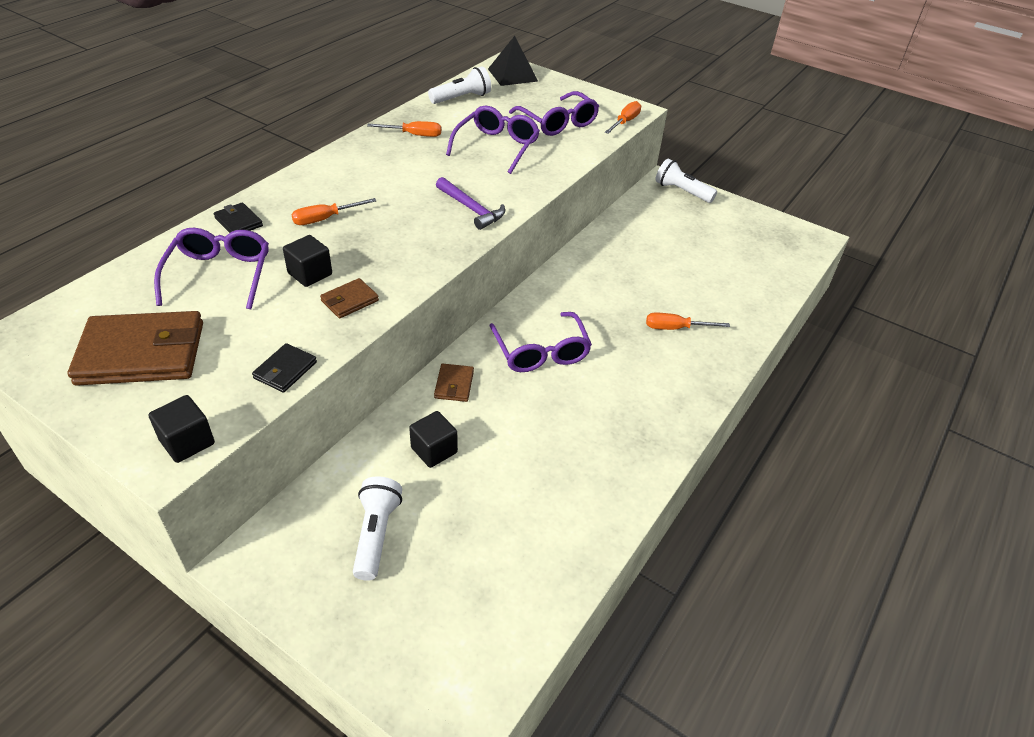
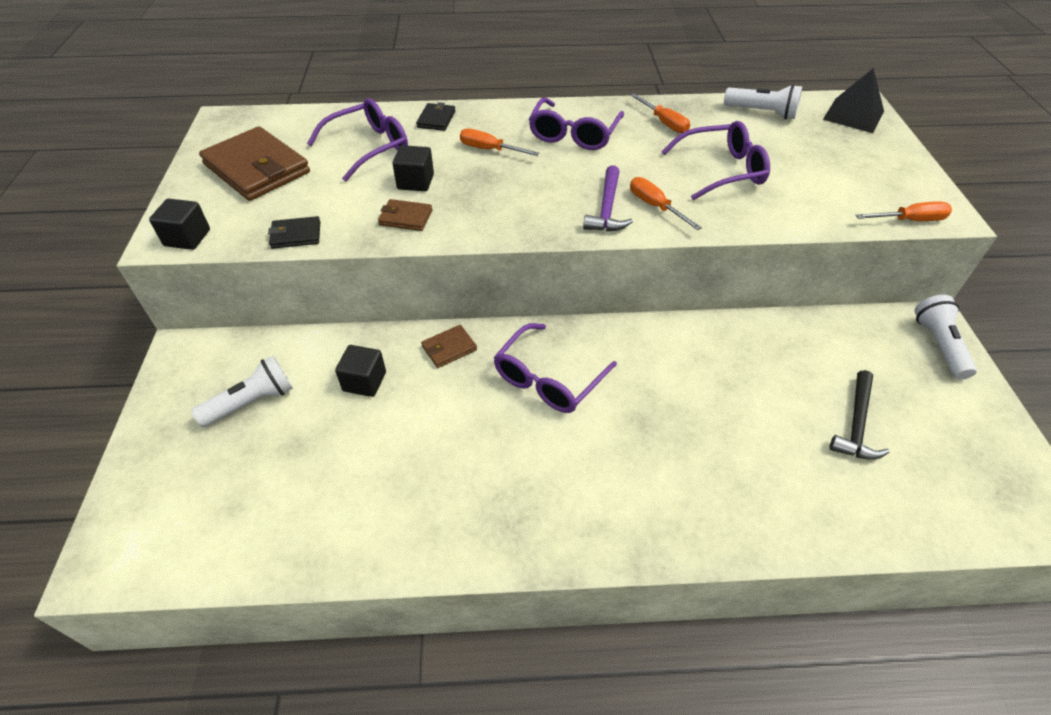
camera: 55 degrees right, 5 degrees up
(558, 123) = (825, 181): purple glasses -> purple glasses (574, 134)
(675, 328) = (702, 464): orange screwdriver -> orange screwdriver (655, 206)
(704, 255) = (856, 424): none -> black hammer

